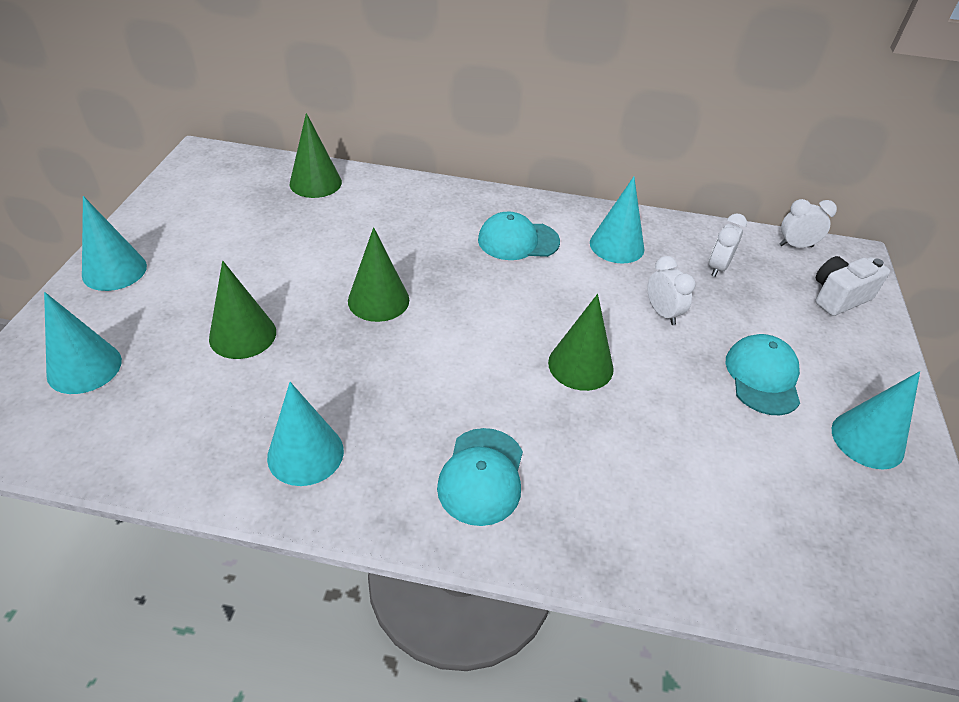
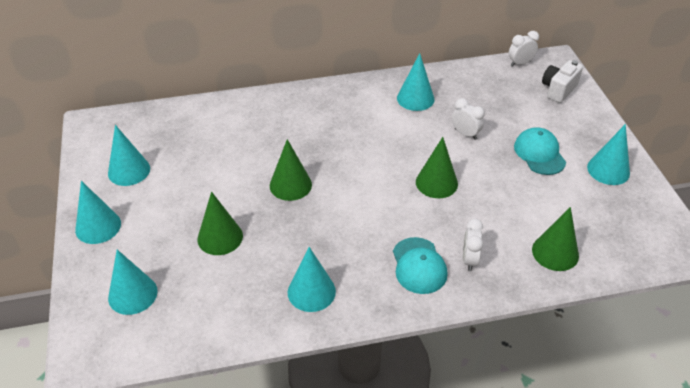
camera: 20 degrees left, 0 degrees up
(200, 219) = (129, 171): none -> turquoise cone
(315, 183) = (190, 118): green cone -> green cone (555, 252)
(518, 241) = (352, 115): turquoise cap -> none
(717, 267) = (482, 93): white clock -> white clock (469, 260)

